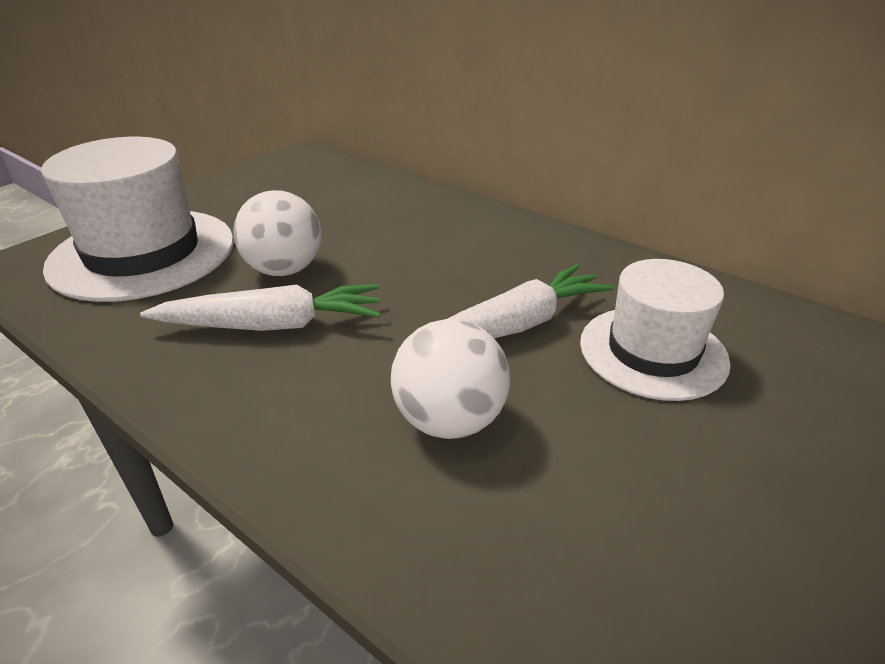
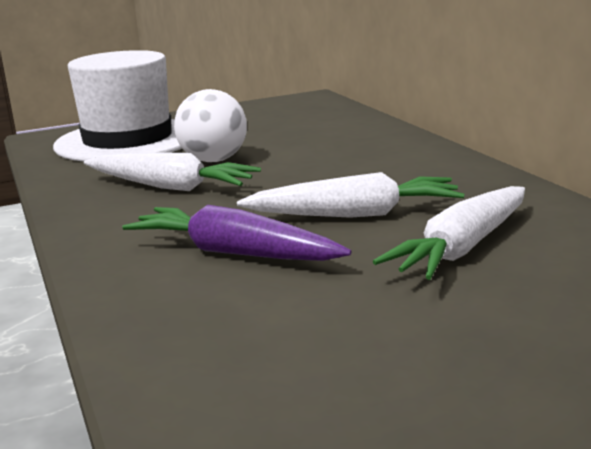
camera: 30 degrees right, 15 degrees down
(449, 420) = (234, 253): white ball -> purple carrot
(652, 351) = (462, 248): white hat -> white carrot

